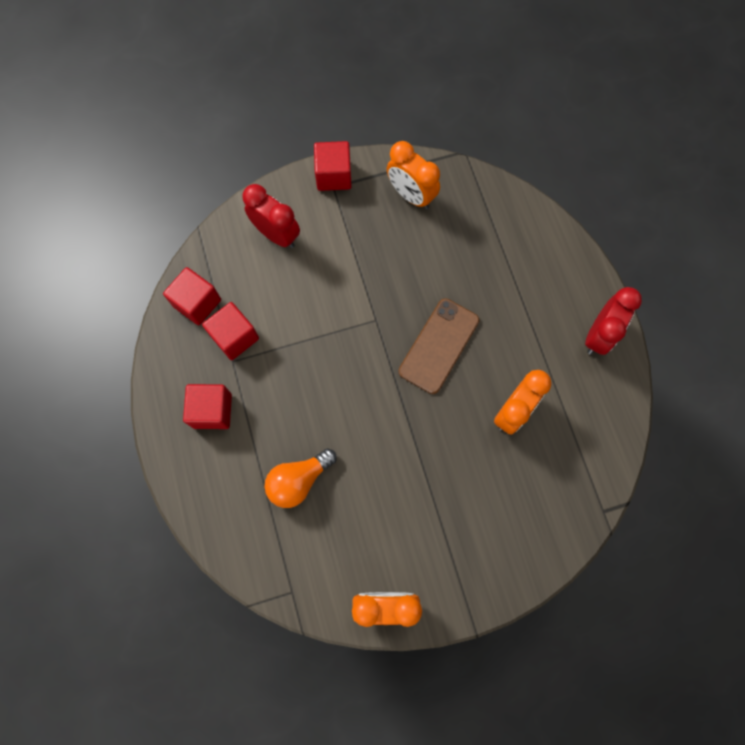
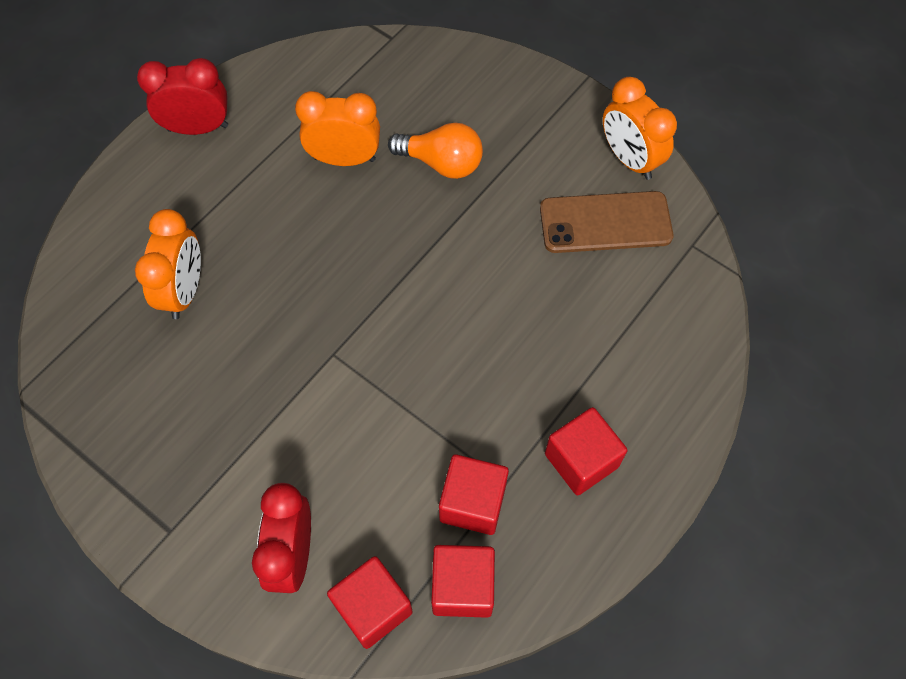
camera: 125 degrees left, 10 degrees down
(298, 480) = (581, 312): orange light bulb -> orange light bulb (441, 163)
(333, 175) = (151, 542): red cube -> red cube (373, 607)
(411, 195) = (125, 421): orange clock -> orange clock (184, 291)
(439, 346) = (318, 268): brown phone -> brown phone (605, 222)

